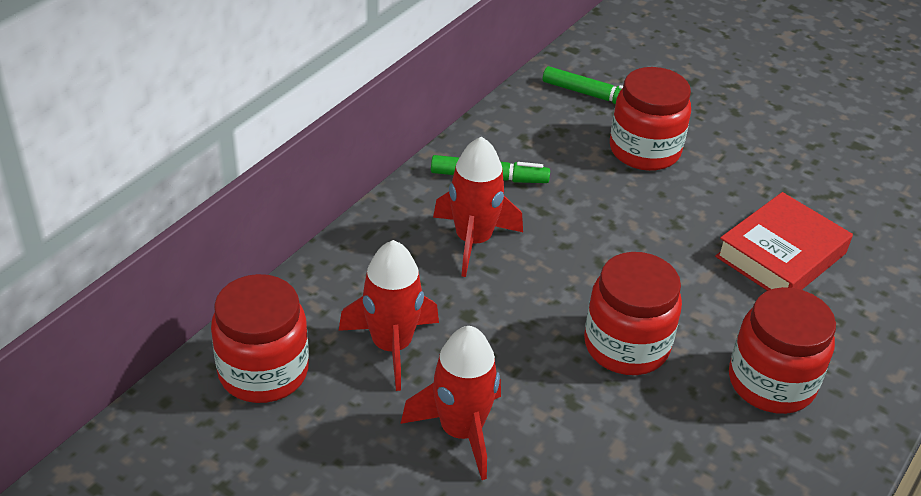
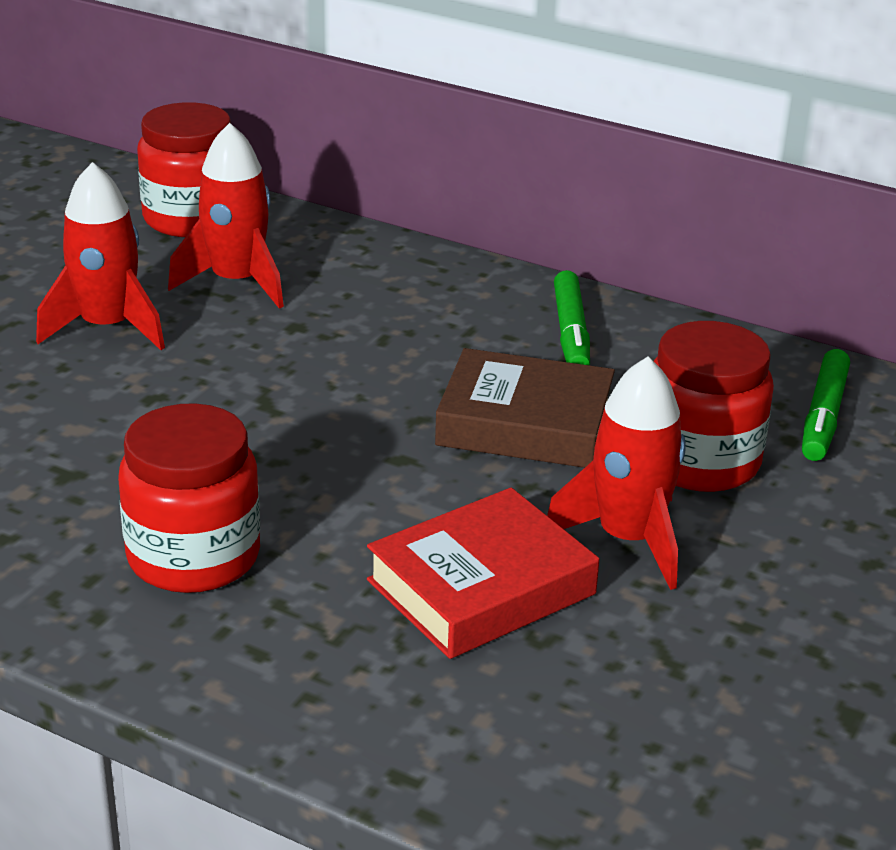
camera: 85 degrees right, 10 degrees down
(473, 240) = (434, 325): red rocket -> red rocket (628, 539)
(604, 214) = (525, 423): none -> brown book
(626, 346) = (254, 437): red jar -> none
(781, 255) = (481, 587): red book -> red book turned 75 degrees counterclockwise

